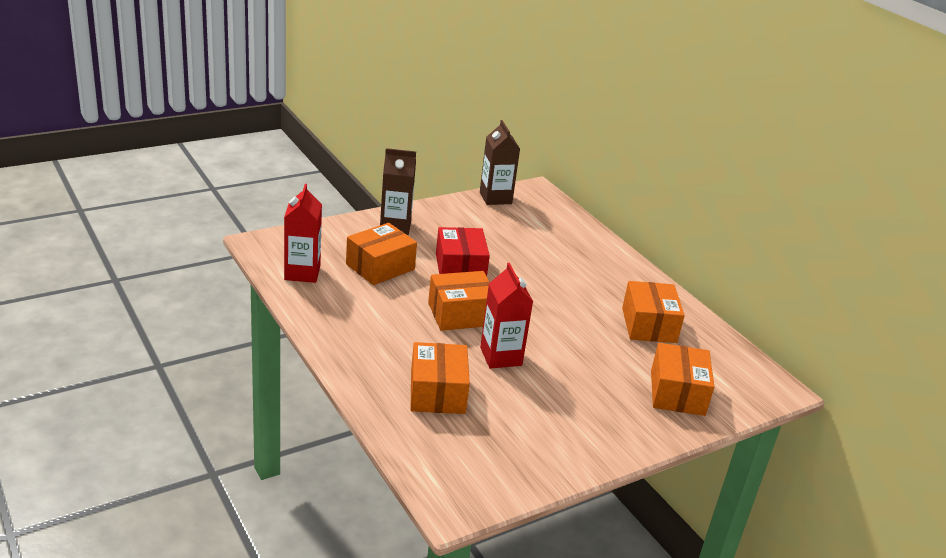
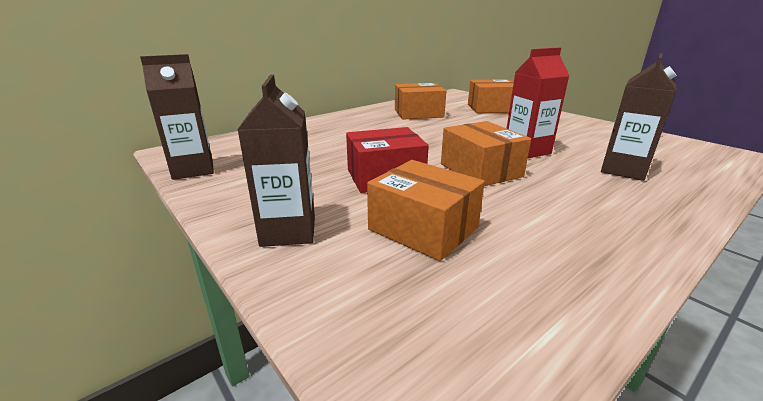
camera: 95 degrees left, 5 degrees down
(302, 273) = (512, 309): red carton -> none
(437, 392) = (623, 170): orange box -> brown carton

